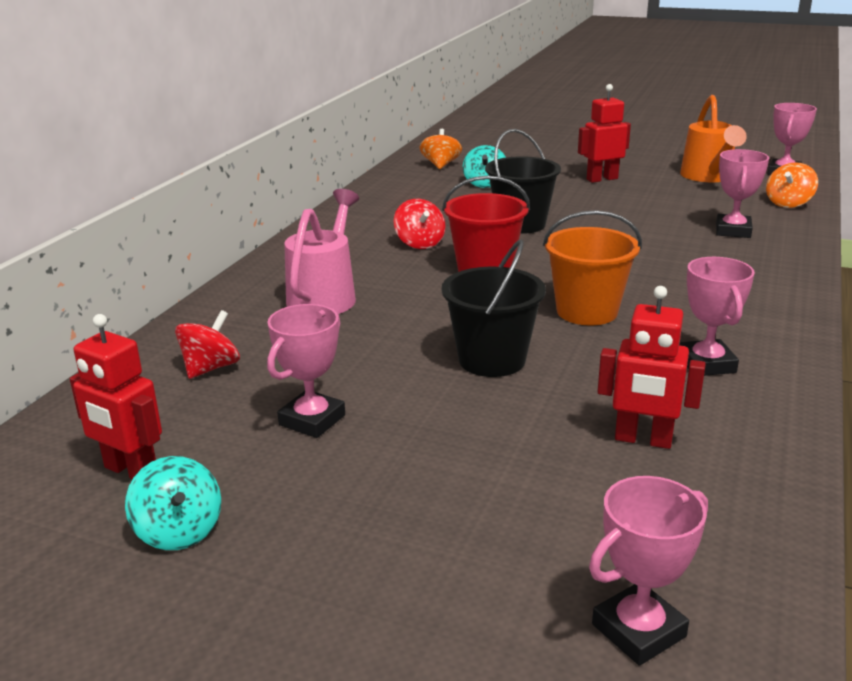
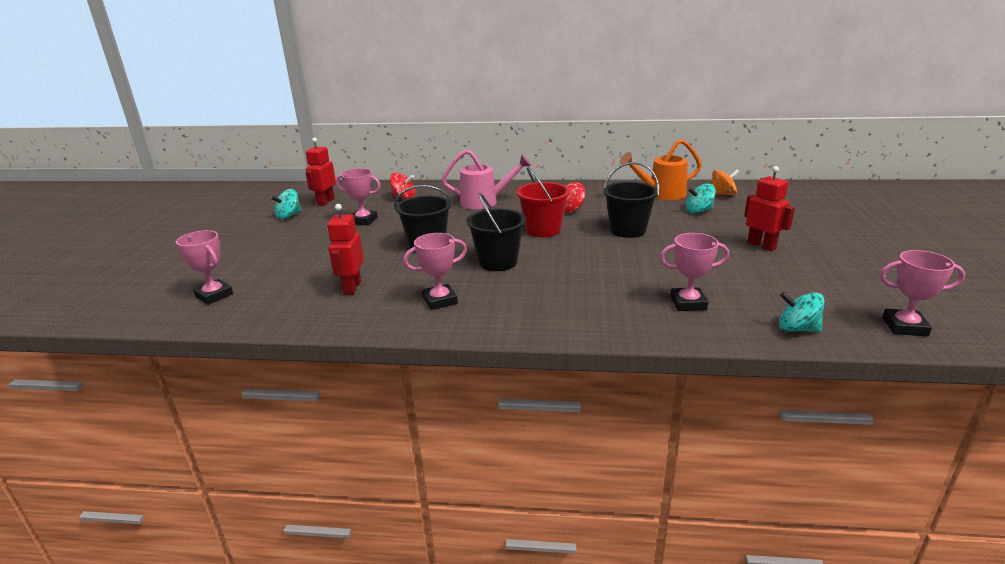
camera: 75 degrees right, 0 degrees up
(587, 311) = (498, 262): orange bucket -> black bucket
(708, 177) = (831, 288): orange watering can -> orange watering can (661, 194)
(788, 203) = (797, 329): orange spinning top -> turquoise spinning top

